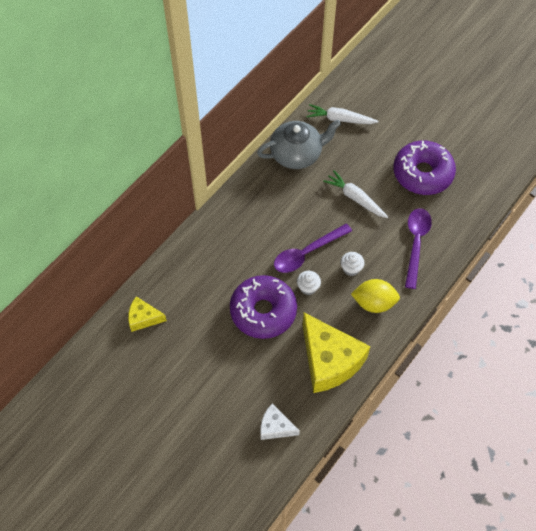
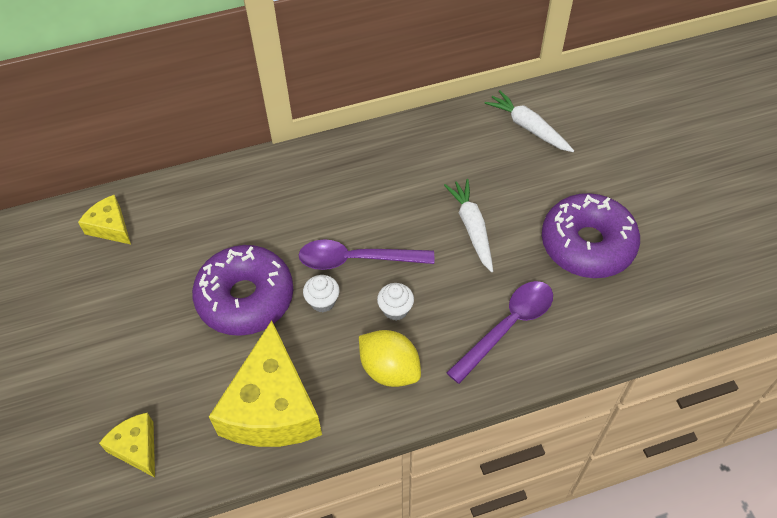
camera: 35 degrees right, 5 degrees down
(275, 427) = (137, 448): white cheese -> yellow cheese
(297, 154) = (441, 140): grey teapot -> none

